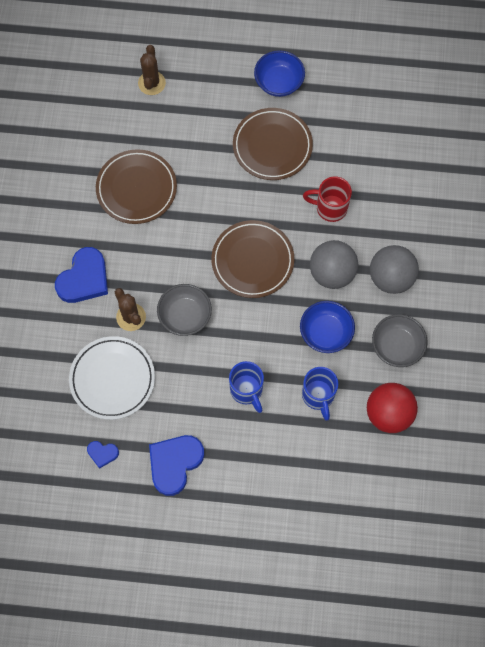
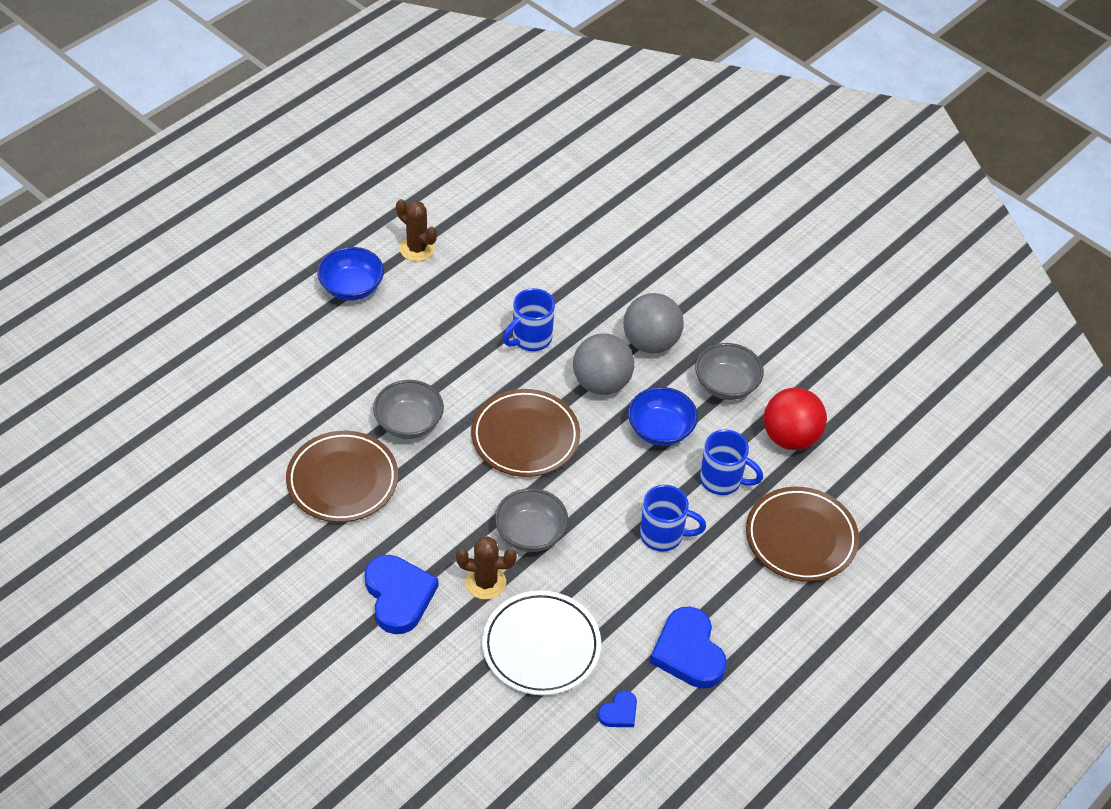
camera: 55 degrees left, 20 degrees down
(151, 83) = (235, 388): brown cactus -> brown cactus (417, 249)
(207, 191) = (409, 423): none -> grey bowl
(272, 146) = (416, 338): brown plate -> brown plate (801, 538)
(330, 208) = (530, 339): red mug -> blue mug

